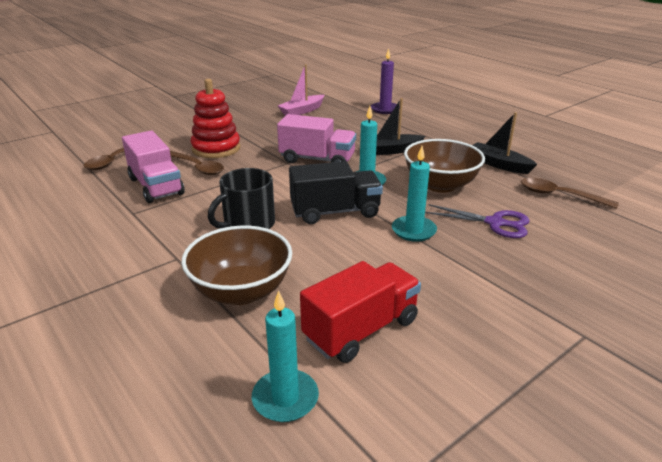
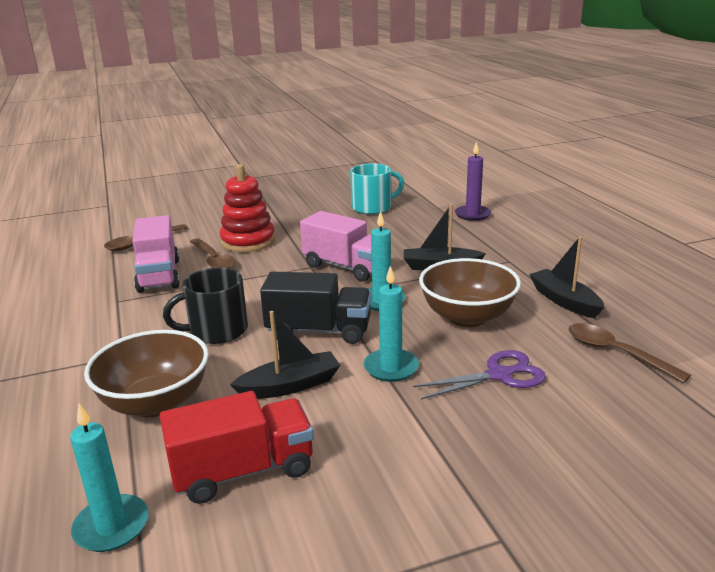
camera: 20 degrees right, 5 degrees down
(302, 111) = (373, 207): pink boat -> turquoise mug
(346, 257) = (290, 386): none -> black boat
(495, 223) = (499, 375): purple scissors -> purple scissors turned 60 degrees counterclockwise

